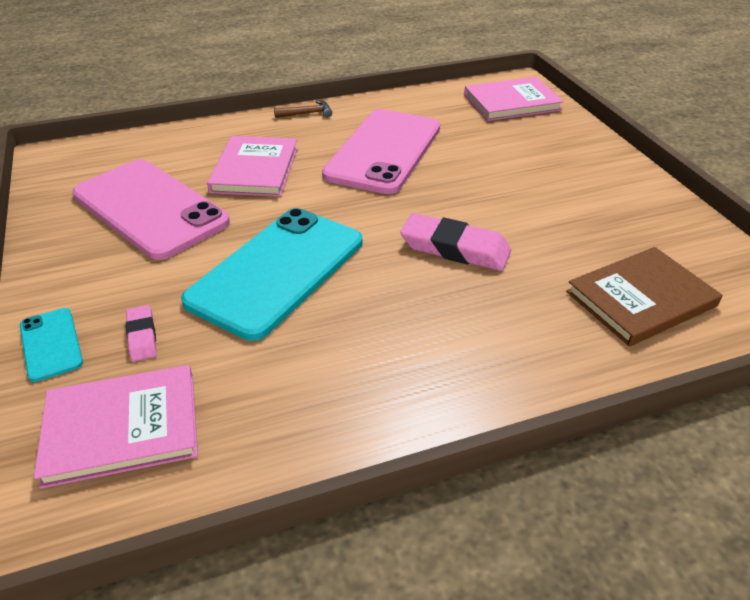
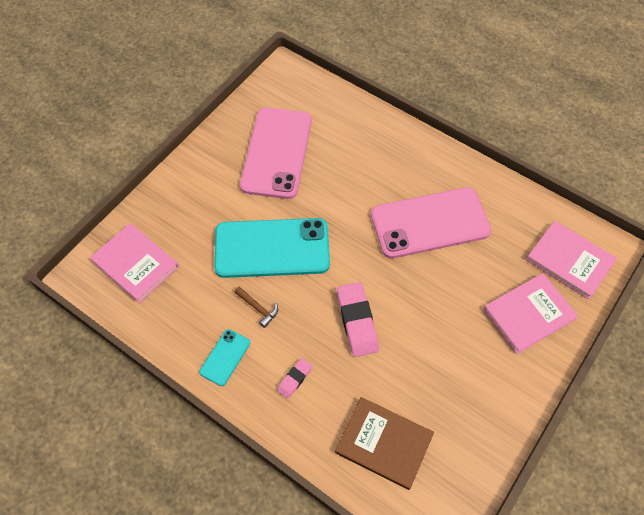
camera: 55 degrees right, 20 degrees up
(51, 344) = (159, 198): turquoise phone -> turquoise phone (225, 357)
(142, 336) = (187, 228): pink eraser -> pink eraser (295, 379)
(255, 170) = (351, 171): pink book -> pink book (529, 314)
(307, 113) = (438, 151): brown hammer -> brown hammer (258, 308)

